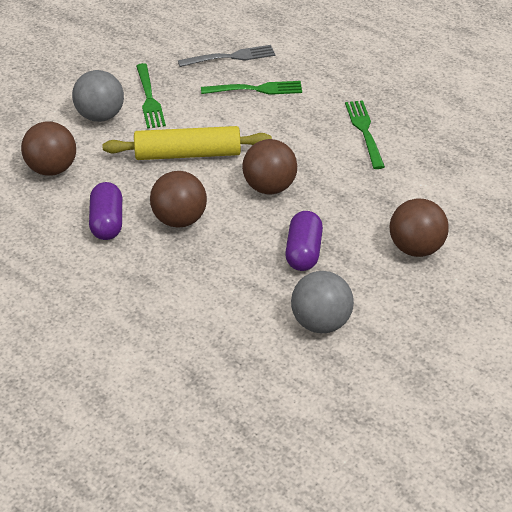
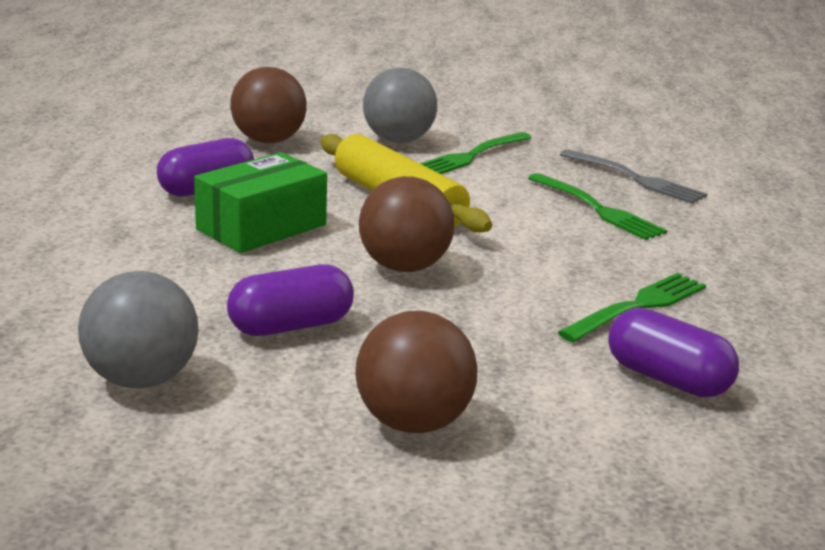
camera: 55 degrees right, 20 degrees down
(179, 219) = (261, 227): brown ball -> green box
(430, 157) = (667, 379): none -> purple capsule

